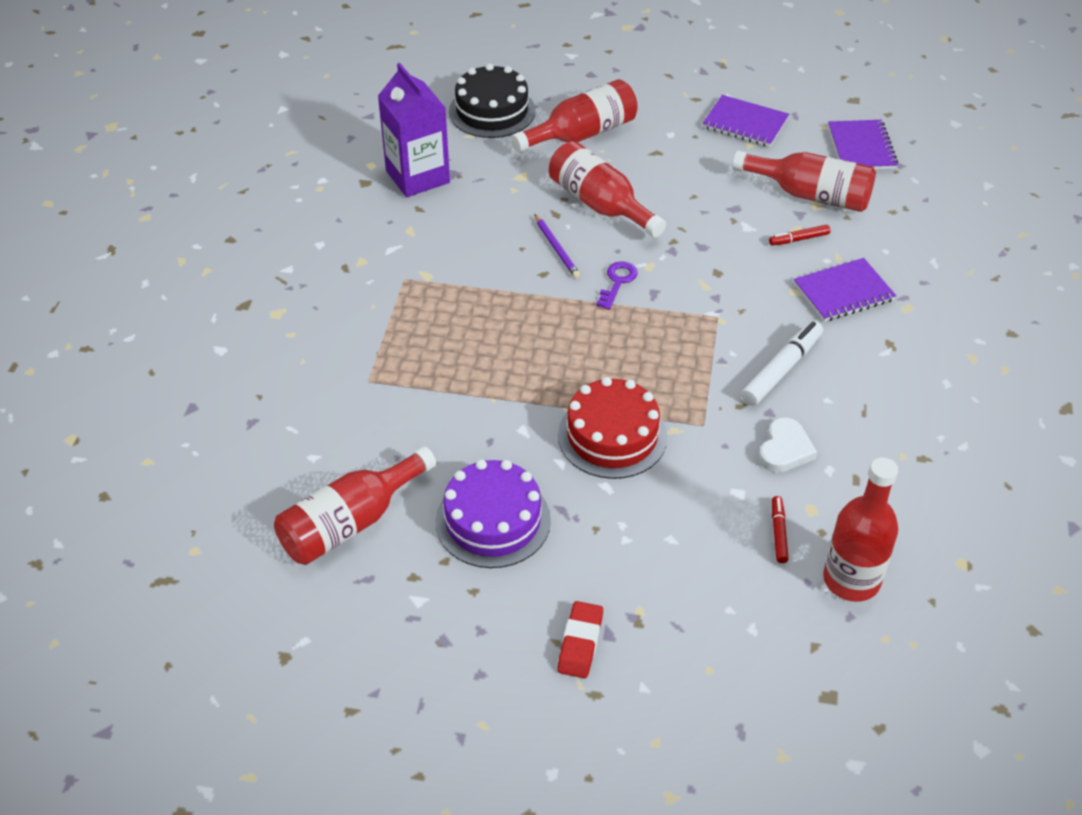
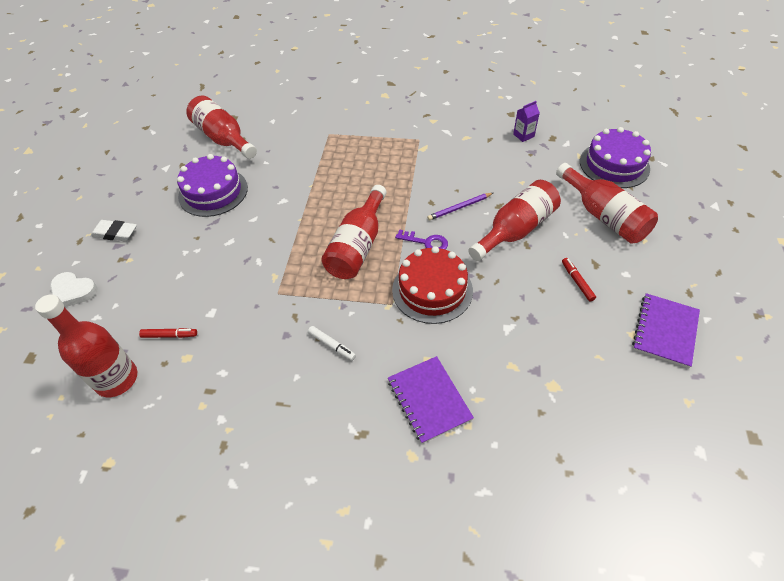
camera: 90 degrees right, 5 degrees up
(417, 177) = (523, 135): purple carton -> purple carton, size x0.44
(492, 111) = (614, 165): black cake -> purple cake
(580, 643) = (115, 233): red eraser -> white eraser
(612, 436) = (272, 243): red cake -> red cake (432, 290)
(781, 369) = (332, 345): white marker -> white marker, size x0.55
(785, 449) = (247, 343): white heart -> white heart (73, 291)
(799, 239) = (498, 367): red marker -> red marker (577, 282)
(810, 195) = (567, 382): red bottle -> red bottle (358, 246)
(861, 147) = (663, 437): purple notebook -> none

